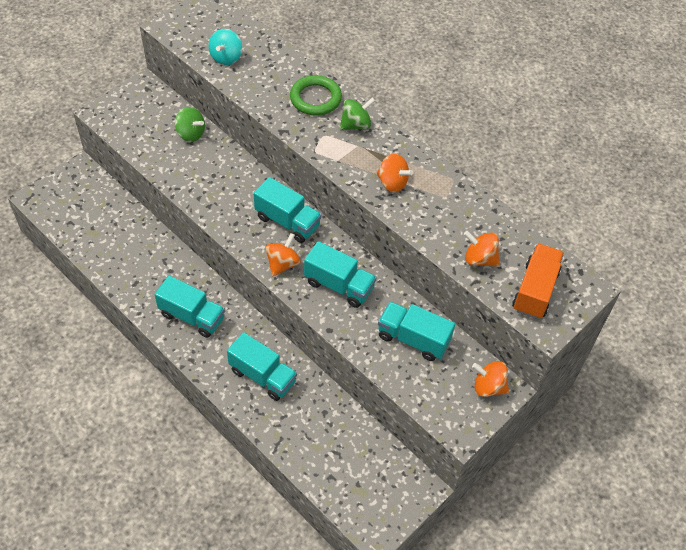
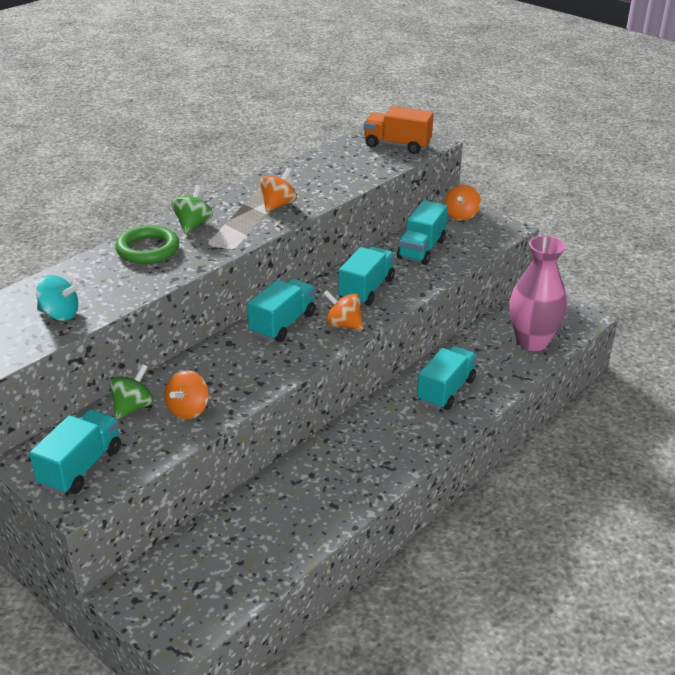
camera: 90 degrees left, 20 degrees down
(192, 316) = (378, 449): turquoise truck -> turquoise truck (81, 467)
(334, 465) = (532, 342): none -> pink vase
(356, 125) = (193, 225): green spinning top -> green spinning top turned 45 degrees clockwise
(479, 259) = (367, 166): orange spinning top -> orange spinning top (188, 410)

